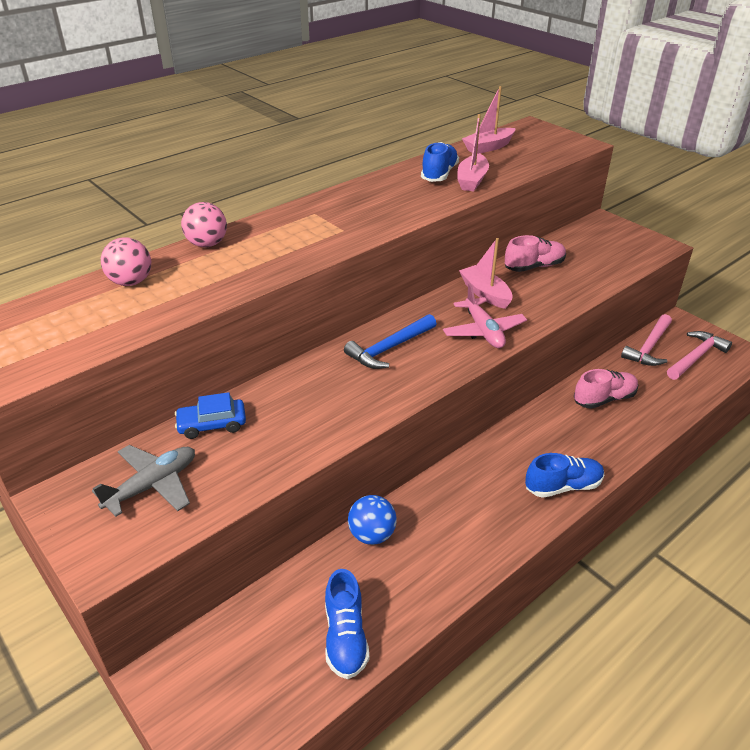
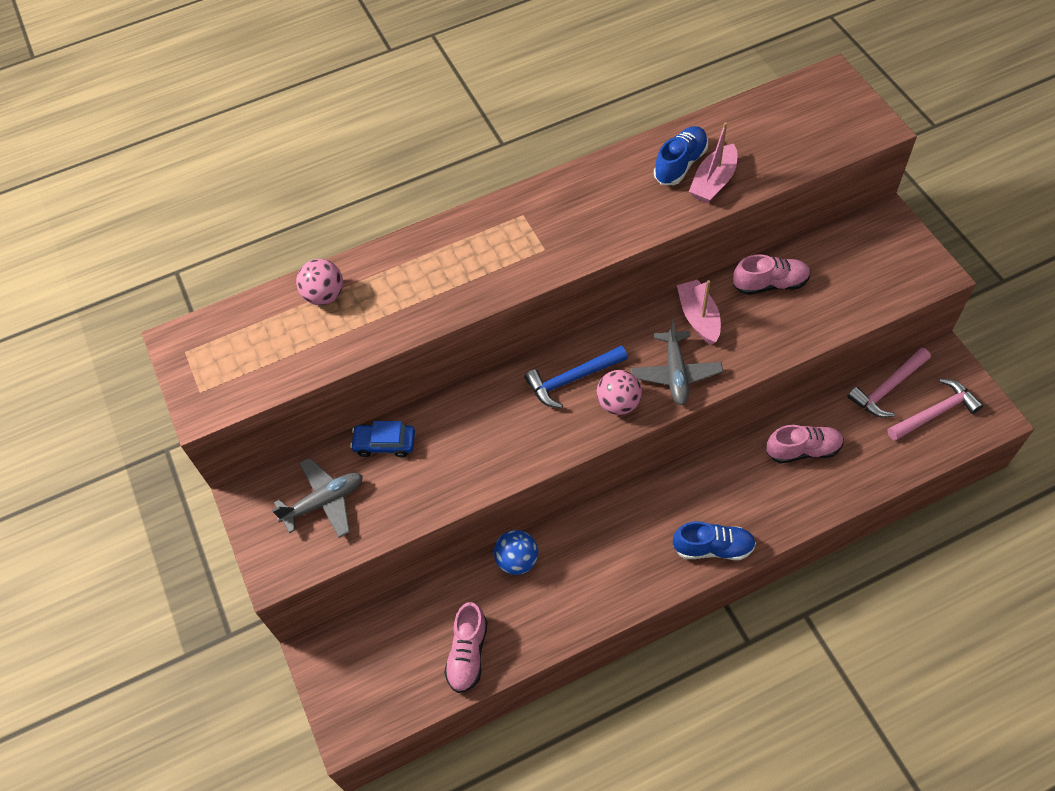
camera: 20 degrees right, 20 degrees up
(207, 244) = (404, 249): pink ball -> pink ball (618, 403)
(345, 637) = (468, 653): blue shoe -> pink shoe
(483, 331) = (675, 373): pink plane -> grey plane
(488, 147) = (758, 118): pink boat -> none

